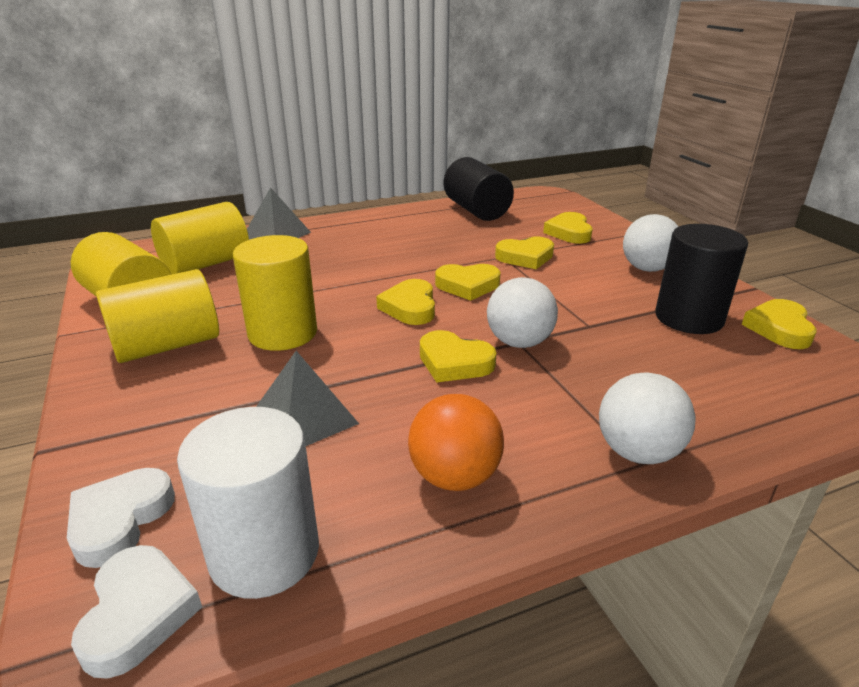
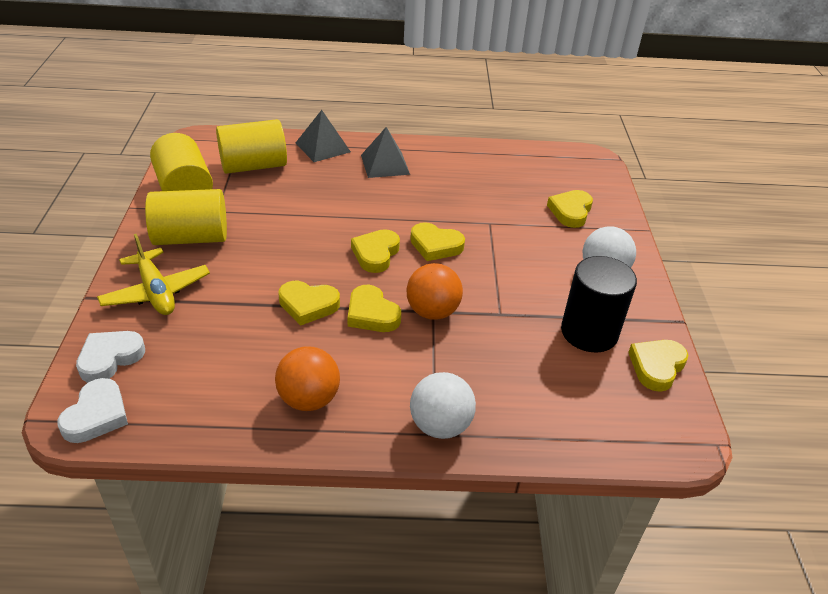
camera: 20 degrees right, 10 degrees up
(150, 415) = (156, 292): none -> yellow plane
(264, 553) = (173, 406): white cylinder -> none
(283, 333) = (271, 250): yellow cylinder -> none
(305, 417) = (246, 325): grey pyramid -> grey pyramid (385, 164)
(476, 210) = (508, 162): black cylinder -> none
(519, 342) = (432, 312): white ball -> orange ball
(525, 257) = (507, 229): yellow heart -> yellow heart (308, 305)

